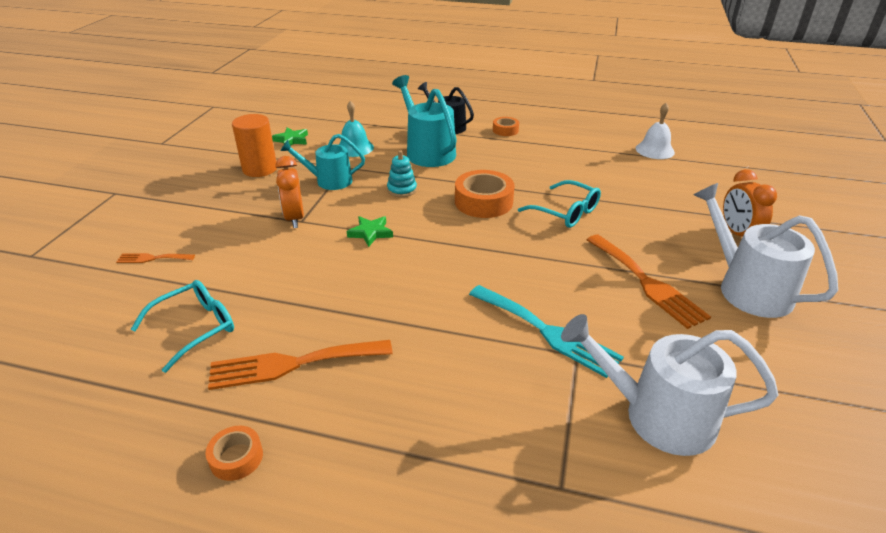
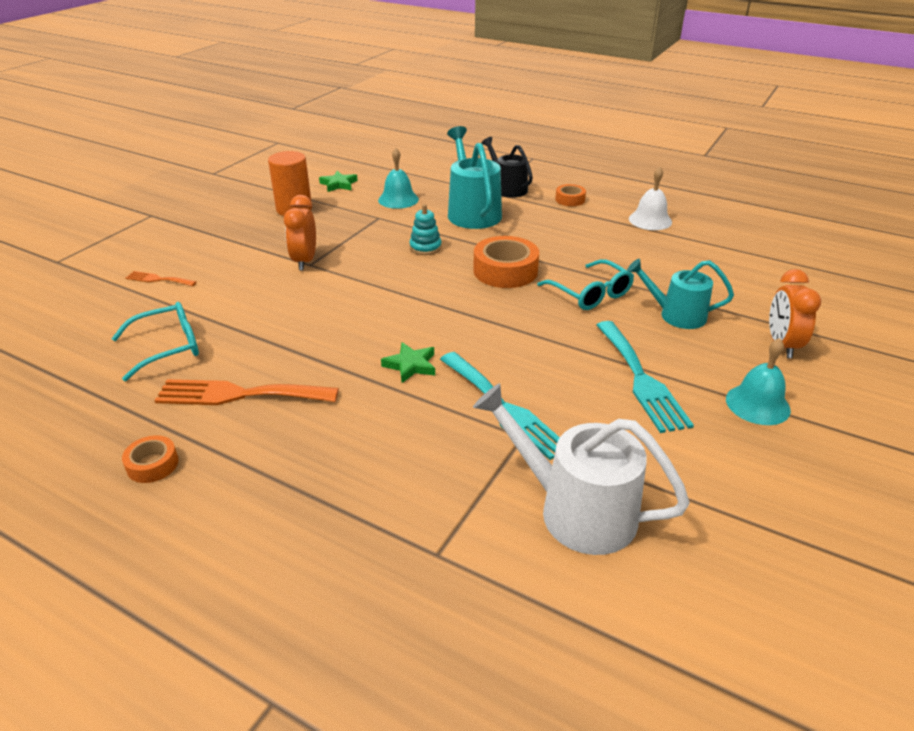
camera: 15 degrees right, 0 degrees up
(329, 181) = (356, 229): turquoise watering can -> turquoise watering can (676, 315)
(370, 233) = (372, 285): green star -> green star (411, 365)
(646, 283) = (641, 379): orange fork -> turquoise fork
(655, 150) = (734, 241): white bell -> white bell (650, 220)
(747, 288) = (757, 404): white watering can -> turquoise bell

